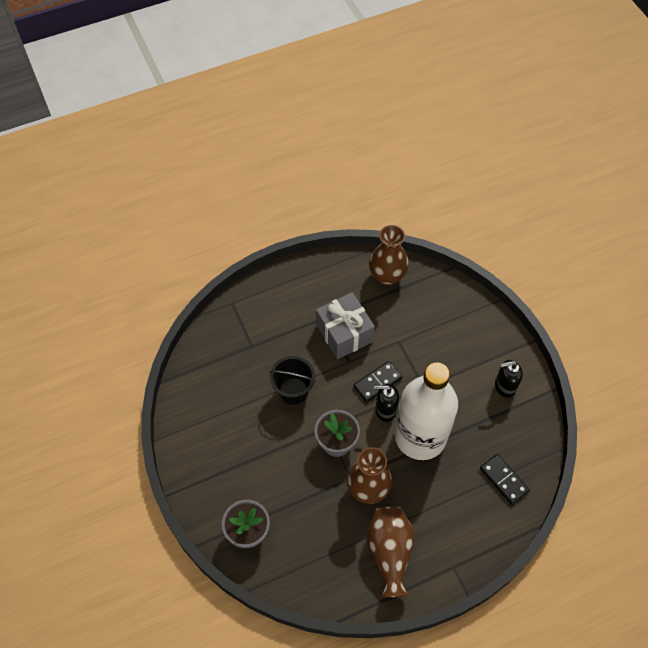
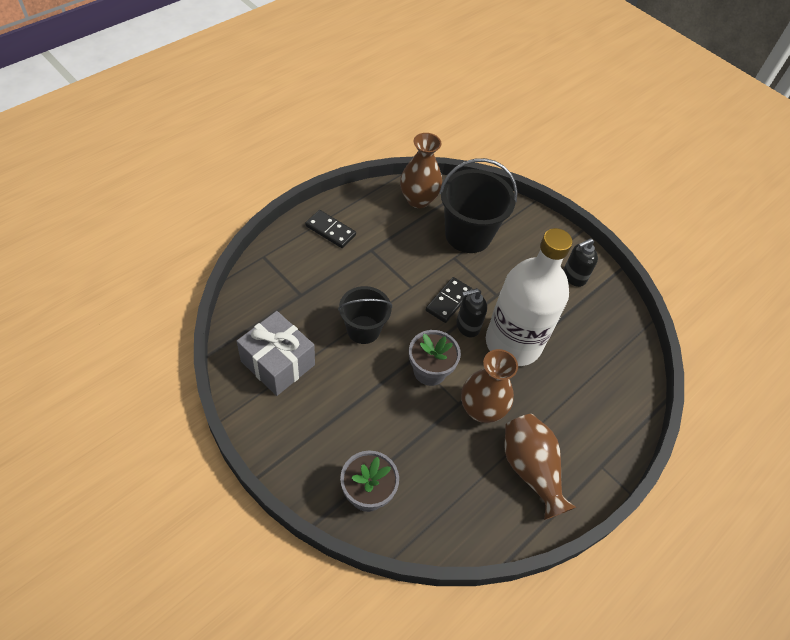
camera: 25 degrees left, 5 degrees down
(344, 333) = (396, 261): grey gift -> grey gift (278, 363)
(420, 321) = (468, 235): none -> black bucket
(503, 480) = (612, 365): black domino -> black domino (330, 231)

